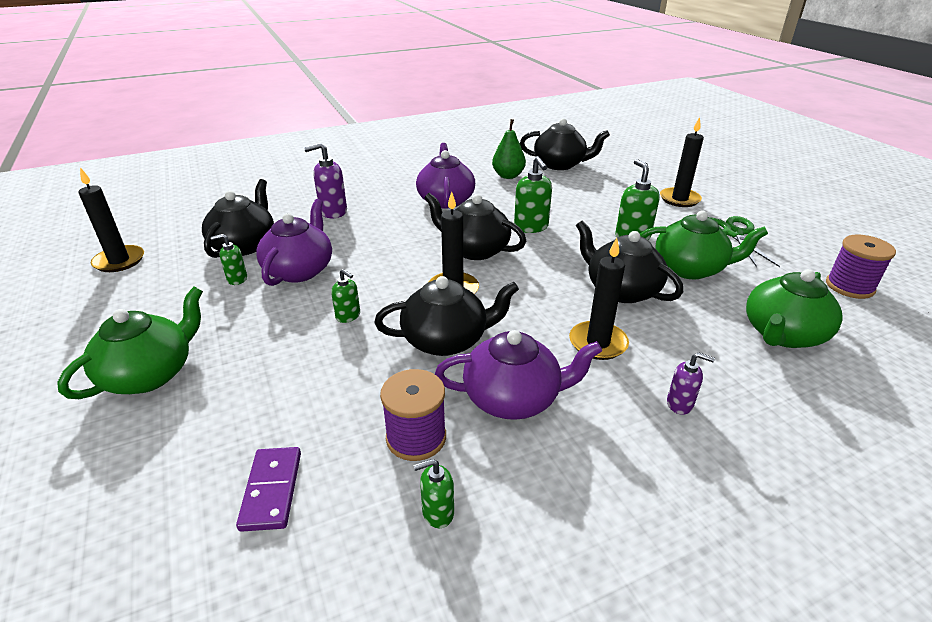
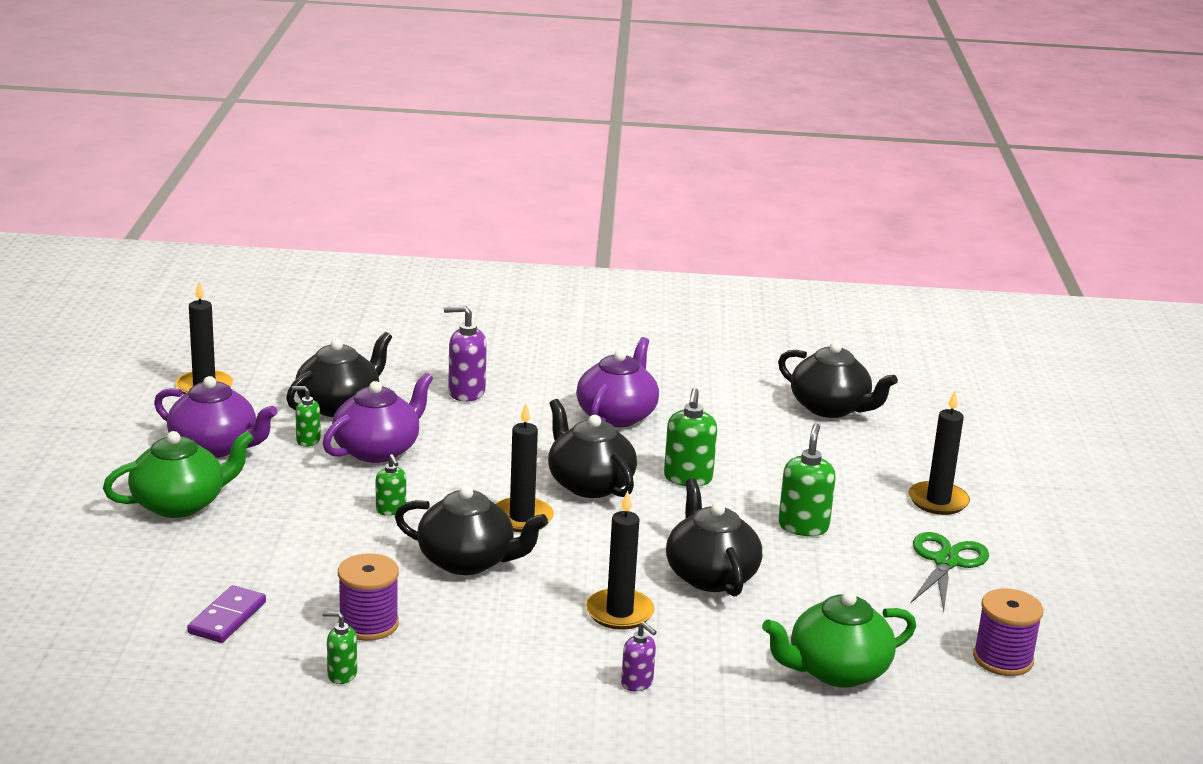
camera: 25 degrees right, 10 degrees down
(508, 176) = (736, 405): green pear -> none
(513, 398) = (483, 626): purple teapot -> purple teapot (215, 447)
(690, 269) = (826, 581): green teapot -> none

